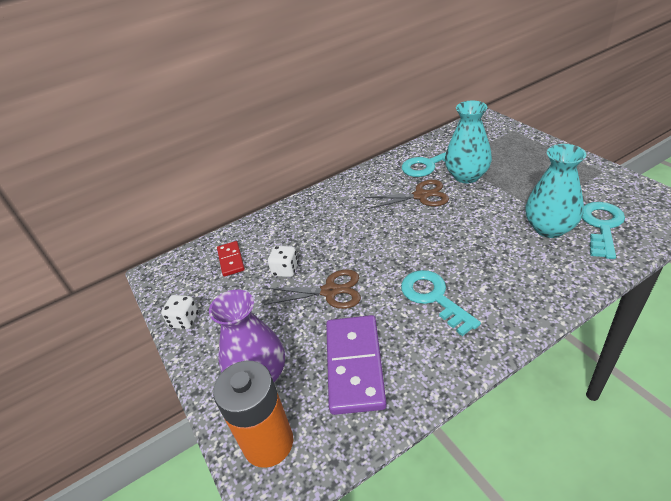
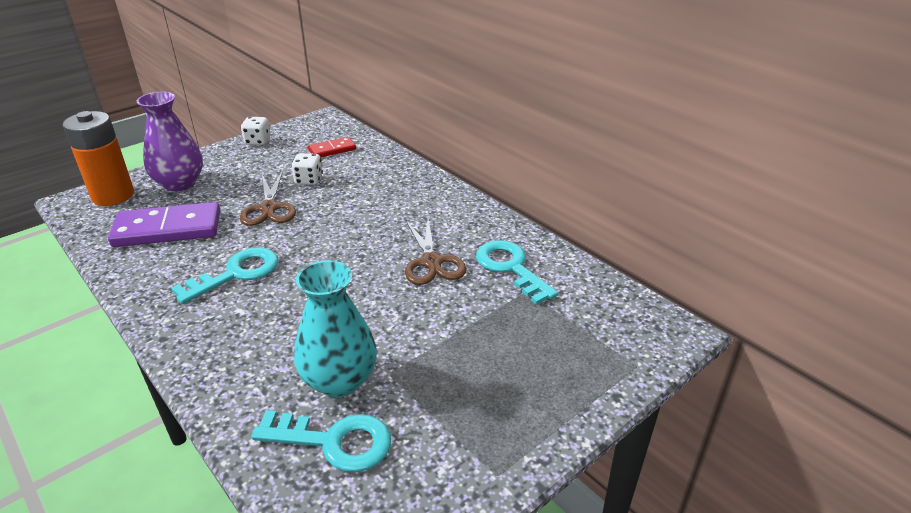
camera: 75 degrees right, 5 degrees down
(466, 176) = (480, 304): turquoise vase -> none

